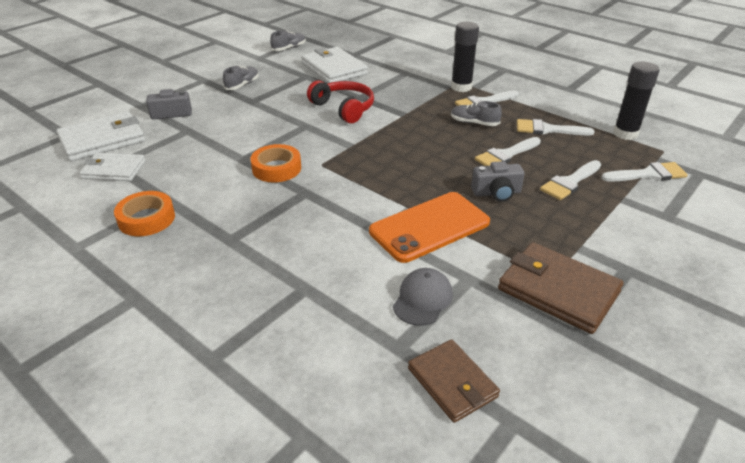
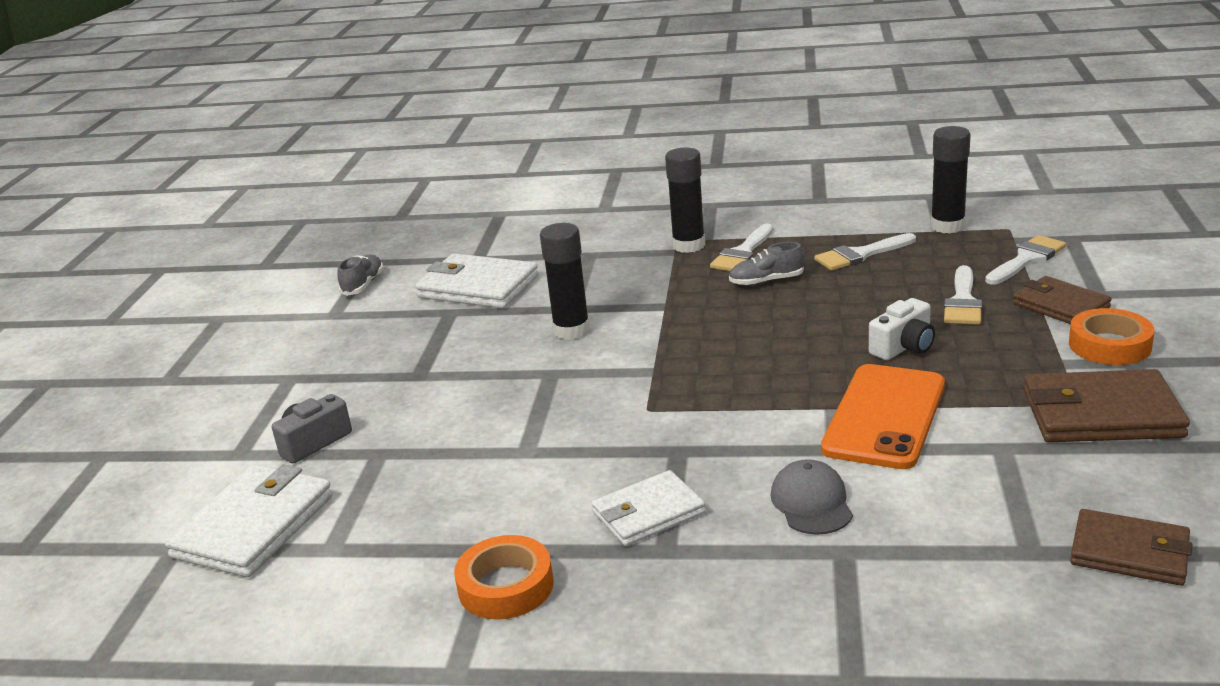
camera: 30 degrees left, 10 degrees down
(114, 170) = (345, 554): white wallet -> white wallet (648, 513)
(242, 85) = (368, 360): grey shoe -> none
(276, 168) = (594, 441): orange tape -> orange tape (1109, 345)
(344, 108) = (571, 330): red headphones -> black glue stick
(422, 299) = (986, 492): grey cap -> grey cap (811, 502)
(496, 193) = (904, 347): grey camera -> white camera
(505, 155) = (854, 302): white brush -> none
(629, 212) = (1060, 305): none -> brown wallet

